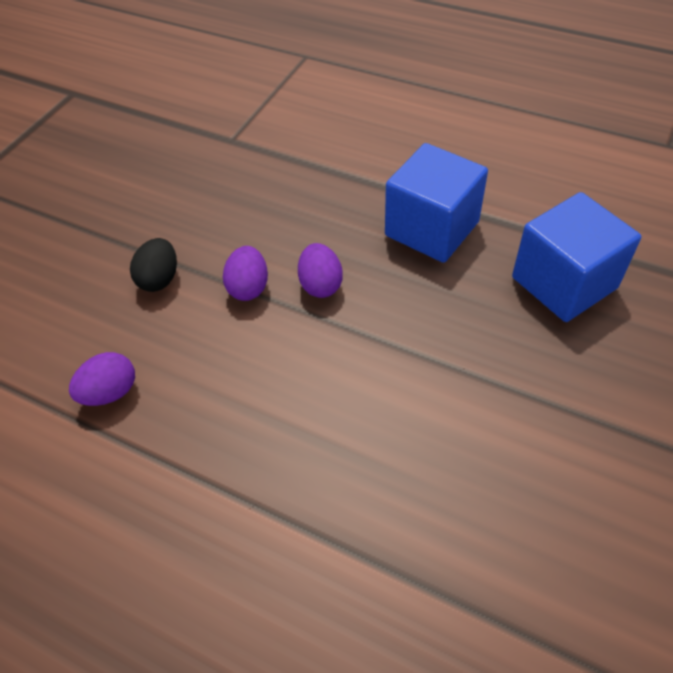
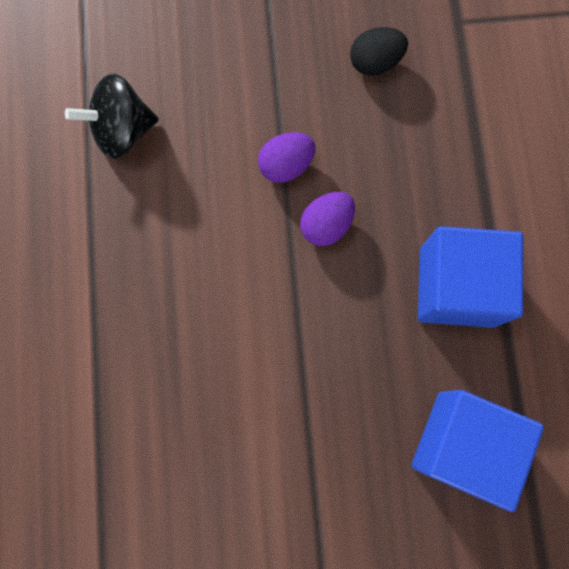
camera: 55 degrees right, 25 degrees up
(110, 392) = (122, 131): purple egg -> black spinning top
(159, 279) = (250, 84): black egg -> black egg (375, 62)

